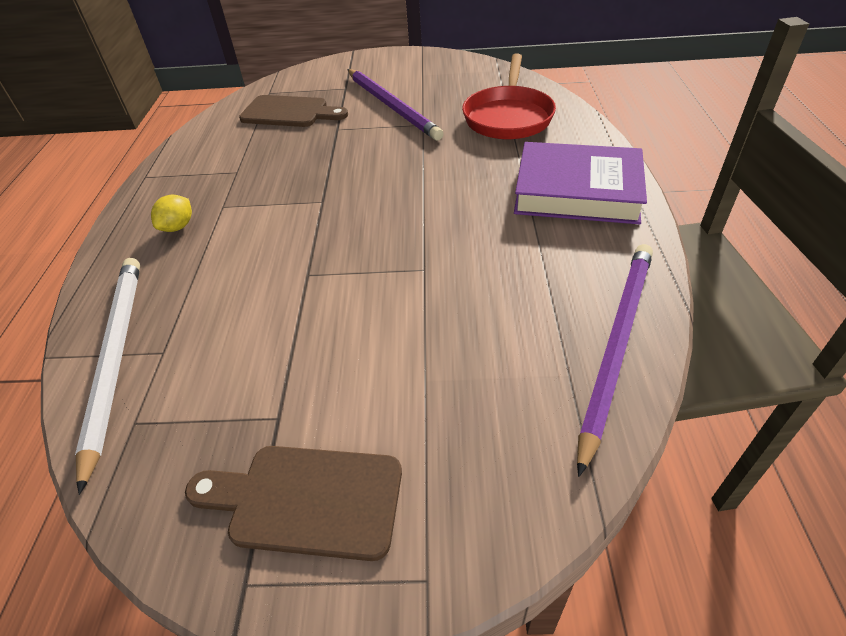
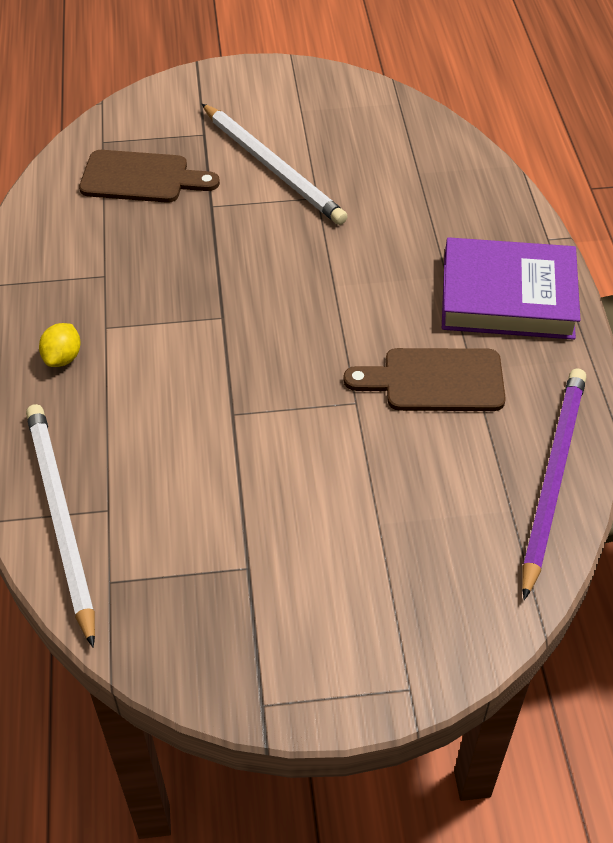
camera: 10 degrees left, 5 degrees up
(307, 500) = (296, 637): brown cutting board -> brown cutting board (435, 380)
(392, 106) = (273, 167): purple pencil -> white pencil
(508, 117) = (420, 185): red pan -> none

